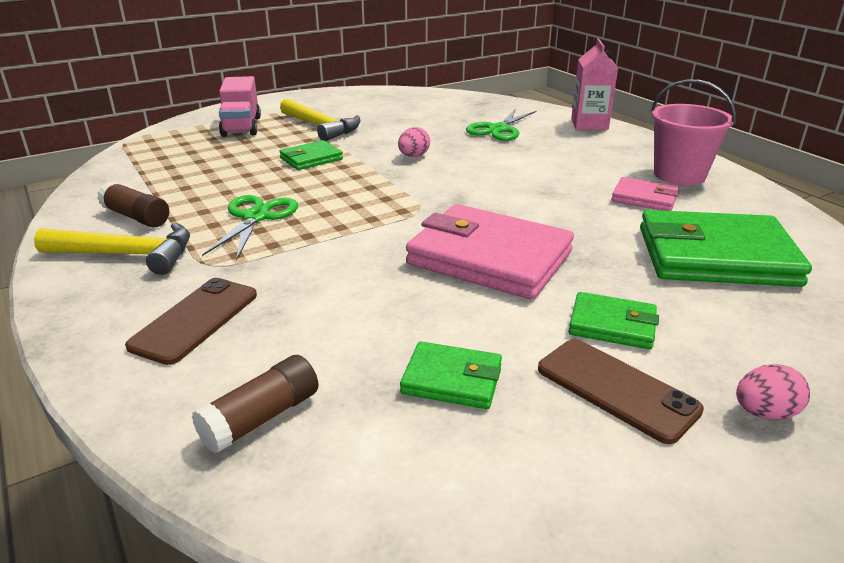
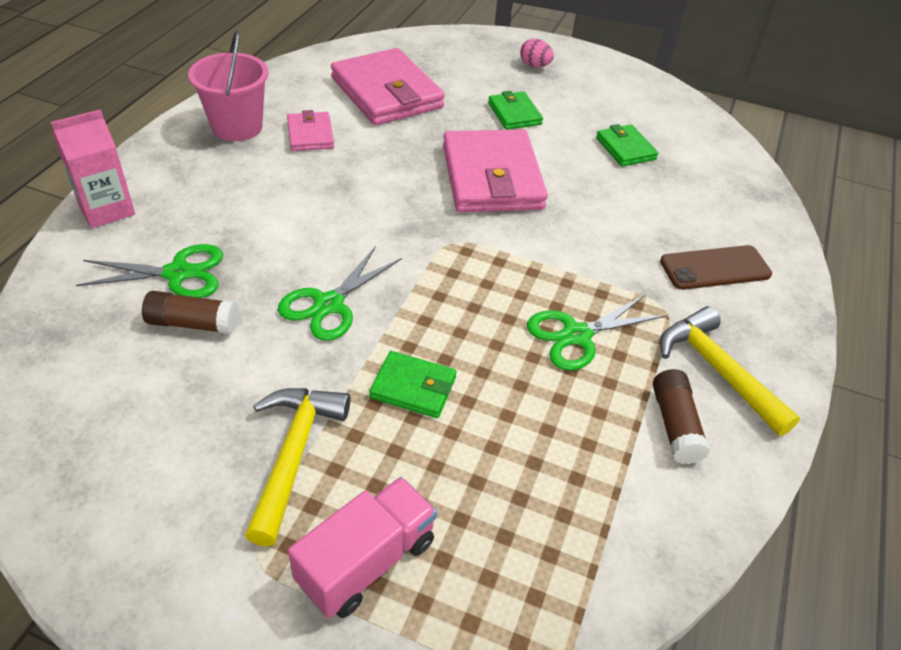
camera: 130 degrees left, 15 degrees up
(261, 418) = (728, 193): brown glue stick -> brown glue stick (193, 323)
(413, 156) = (329, 304): pink egg -> green scissors
(616, 389) = (568, 102): brown phone -> none
(716, 256) = (387, 93): green wallet -> pink wallet

